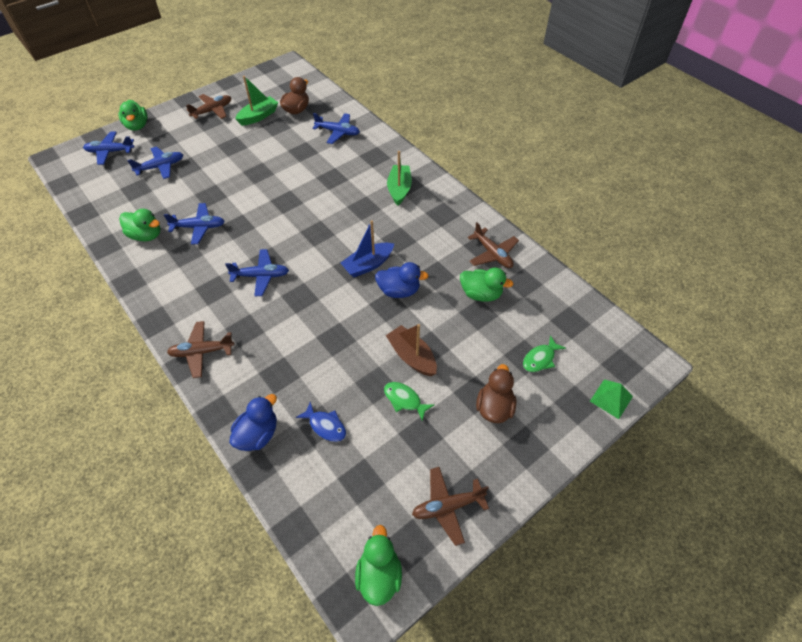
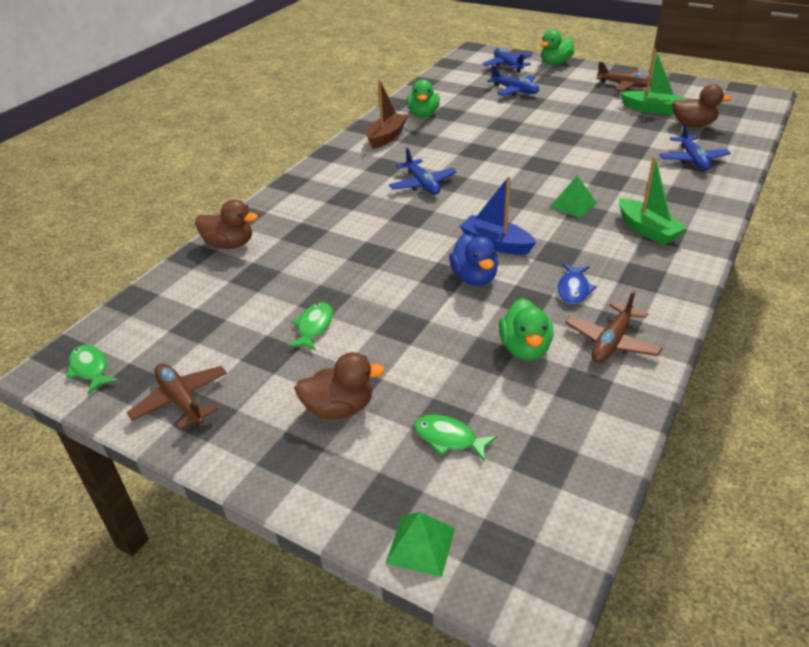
camera: 70 degrees right, 15 degrees down
(199, 227) = (456, 133): blue plane -> none
(202, 352) = (308, 185): brown plane -> none
(258, 434) = (229, 244): blue duck -> brown duck
(325, 426) = (255, 281): blue fish -> blue fish (573, 289)
(349, 208) = (573, 205): none -> green pyramid
(379, 574) = (90, 369): green duck -> green fish
(399, 189) = (647, 230): green boat -> green boat turned 75 degrees clockwise
(412, 356) = (380, 315): brown boat -> brown boat (386, 137)

